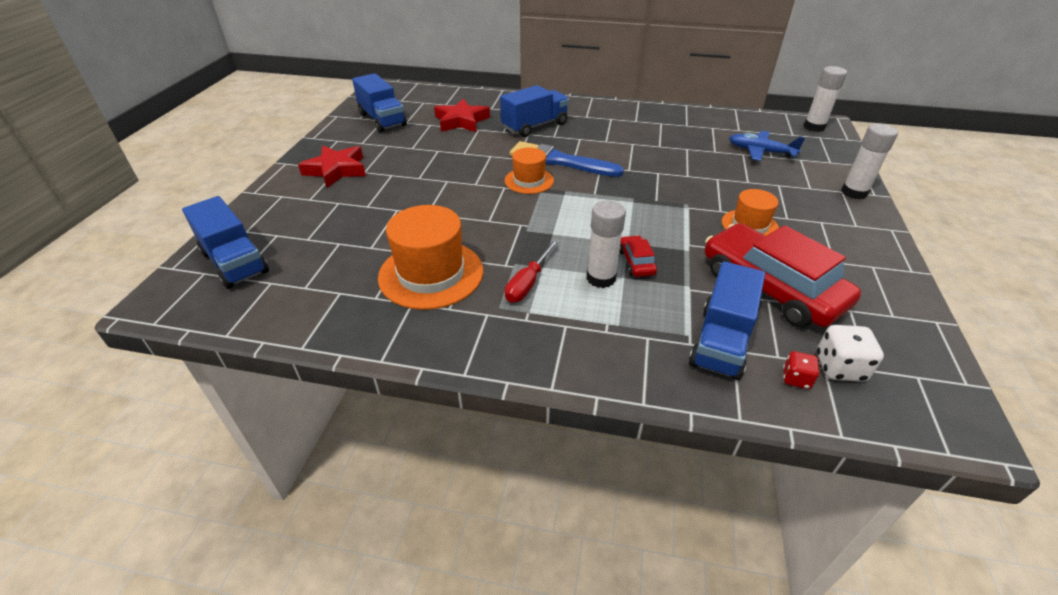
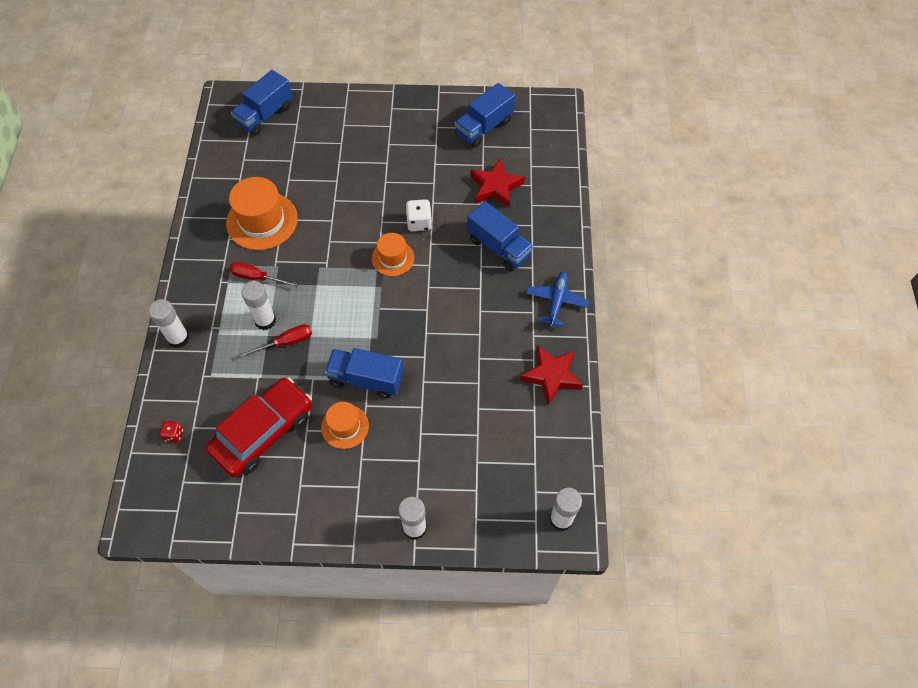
camera: 80 degrees right, 20 degrees up
(336, 170) = (387, 126): red star -> red star (551, 376)
(560, 161) = (431, 277): blue brush -> none
(623, 370) = (178, 338): none -> white glue stick
(636, 262) = (286, 342): red car -> red screwdriver
(721, 341) = (205, 394): blue truck -> blue truck (366, 379)
(760, 151) = (485, 452): blue plane -> blue plane (556, 301)
(839, 367) = (184, 463): white dice -> white dice (419, 223)

